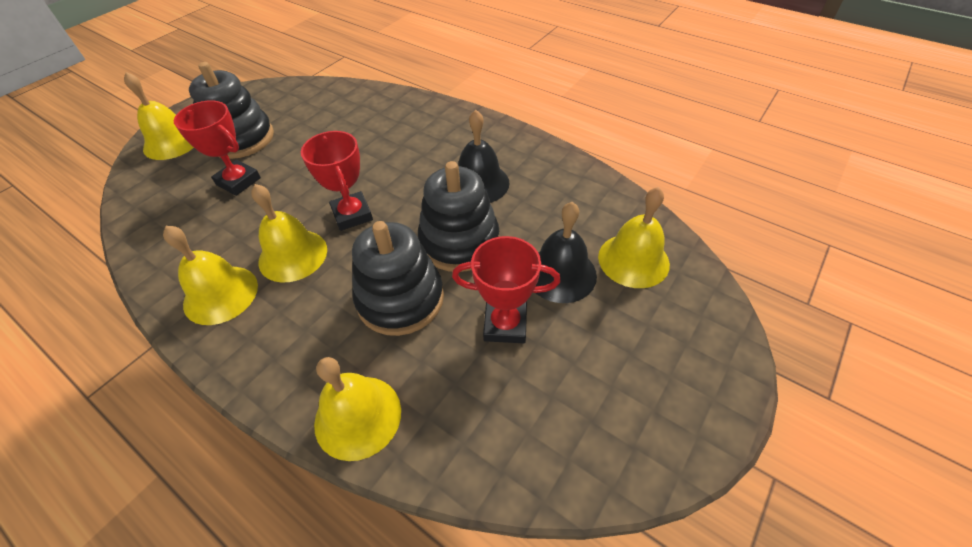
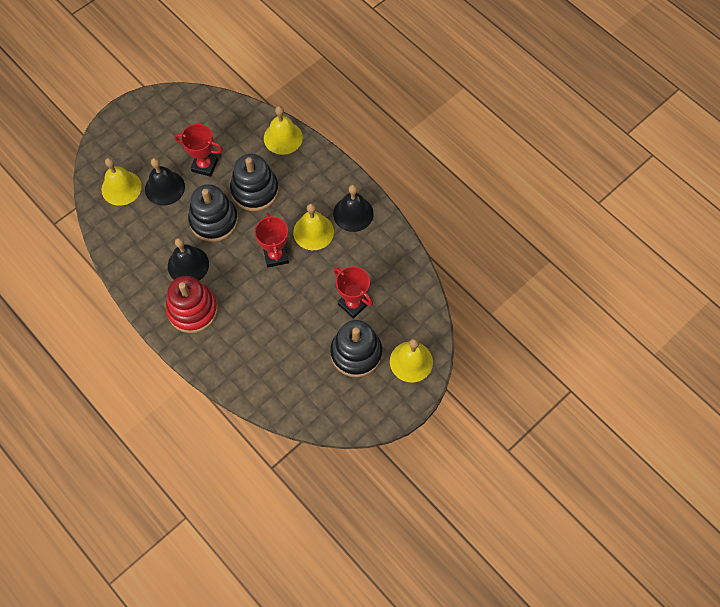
camera: 170 degrees left, 15 degrees up
(220, 294) = (353, 213): yellow bell -> black bell
(455, 142) = (192, 310): none -> red stacking toy

